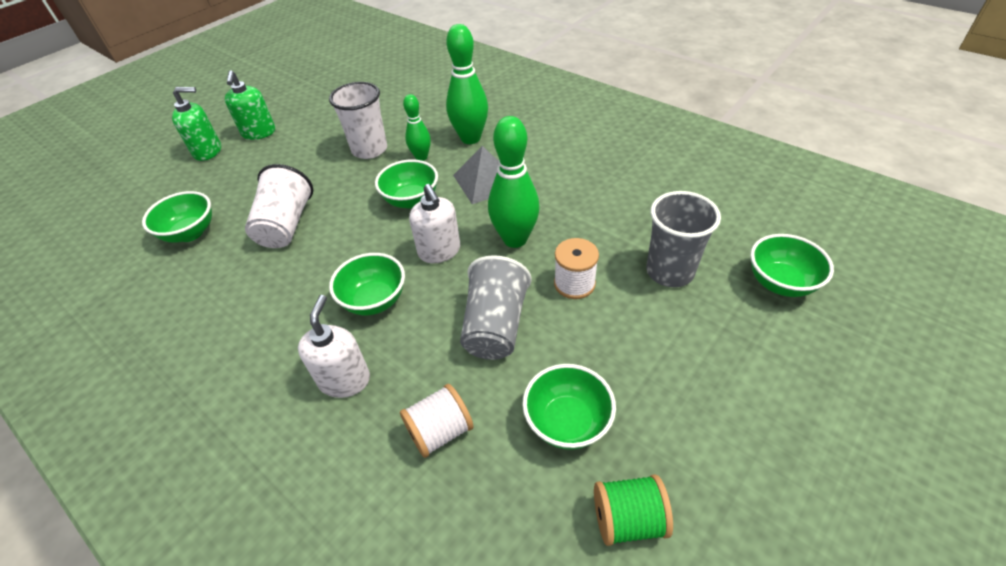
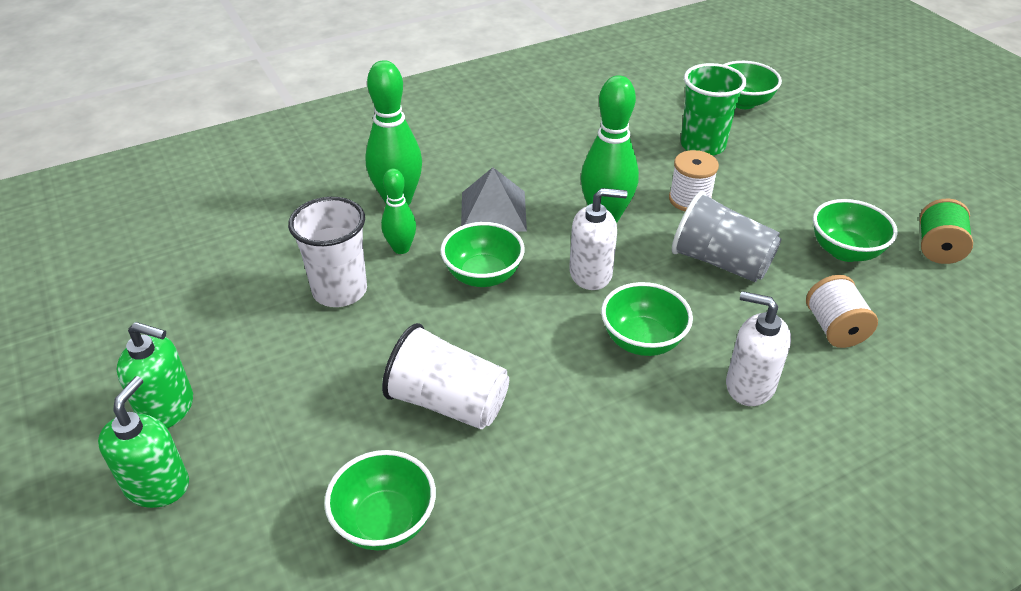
camera: 70 degrees left, 5 degrees down
(669, 271) = (702, 145): grey cup -> green cup

